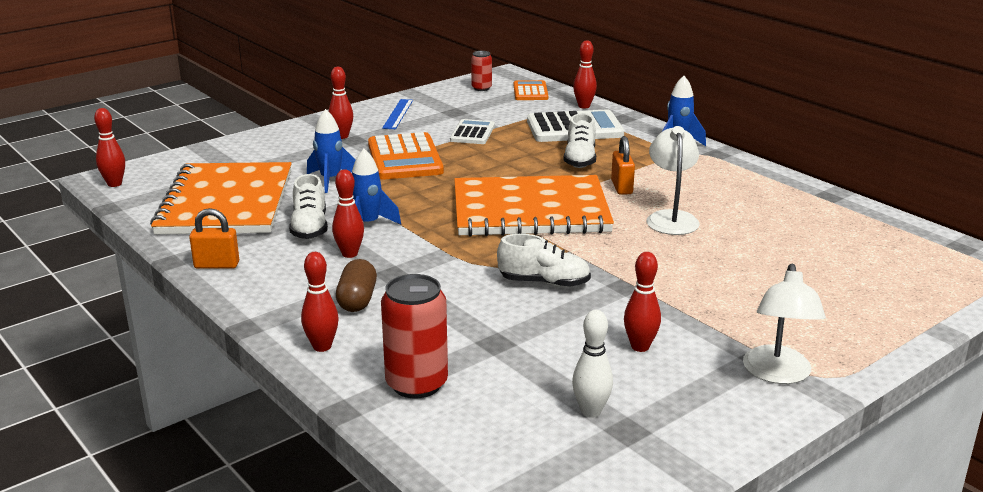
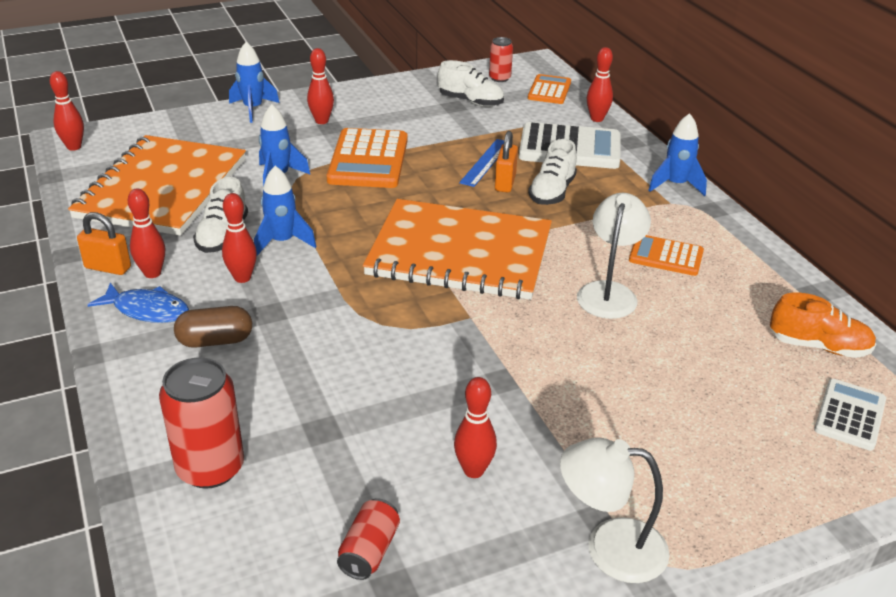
camera: 15 degrees right, 10 degrees up
(271, 135) = (253, 109): none -> blue rocket
(277, 289) = (147, 310): none -> blue fish
(322, 346) = (146, 396): red bowling pin -> red bowling pin (152, 273)
(357, 300) = (215, 341): brown capsule -> brown capsule turned 60 degrees clockwise
(398, 114) = (394, 100): blue ruler -> blue ruler (485, 162)
(472, 133) = (457, 137): white calculator -> white calculator (850, 415)
(544, 283) = (419, 357): white shoe -> white shoe (471, 101)
(591, 411) = (369, 551): white bowling pin -> red can
(621, 187) = (577, 239): orange padlock -> orange padlock (505, 183)
(700, 188) = (666, 256): none -> orange calculator
(777, 374) = (609, 547): white lamp -> white lamp turned 75 degrees clockwise
(853, 227) = (818, 346): none -> orange shoe

